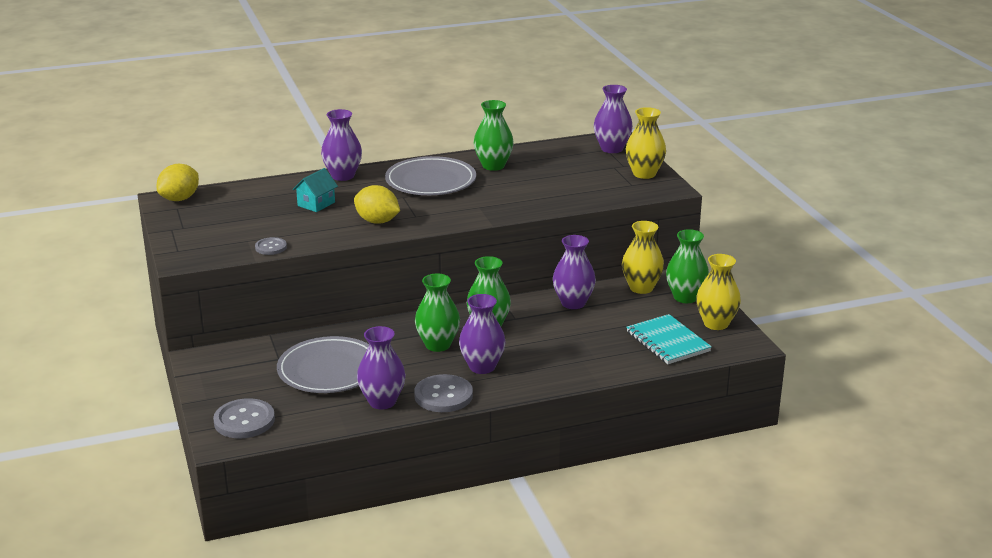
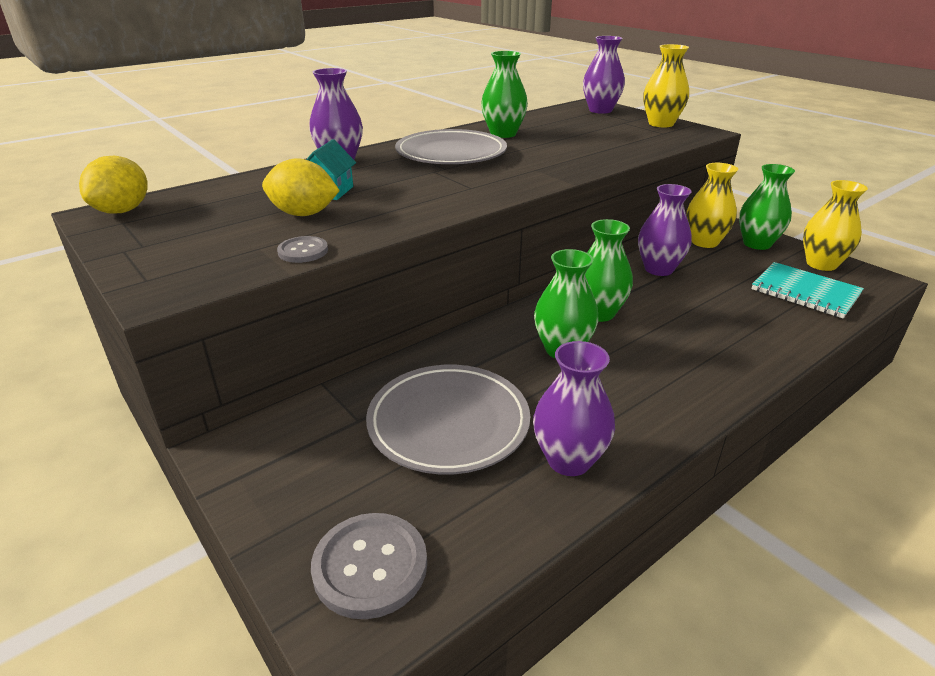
camera: 20 degrees left, 5 degrees up
(377, 221) = (429, 199): yellow lemon -> yellow lemon (303, 214)
(443, 395) = (643, 426): grey button -> none
(482, 367) = (647, 369): purple vase -> none

